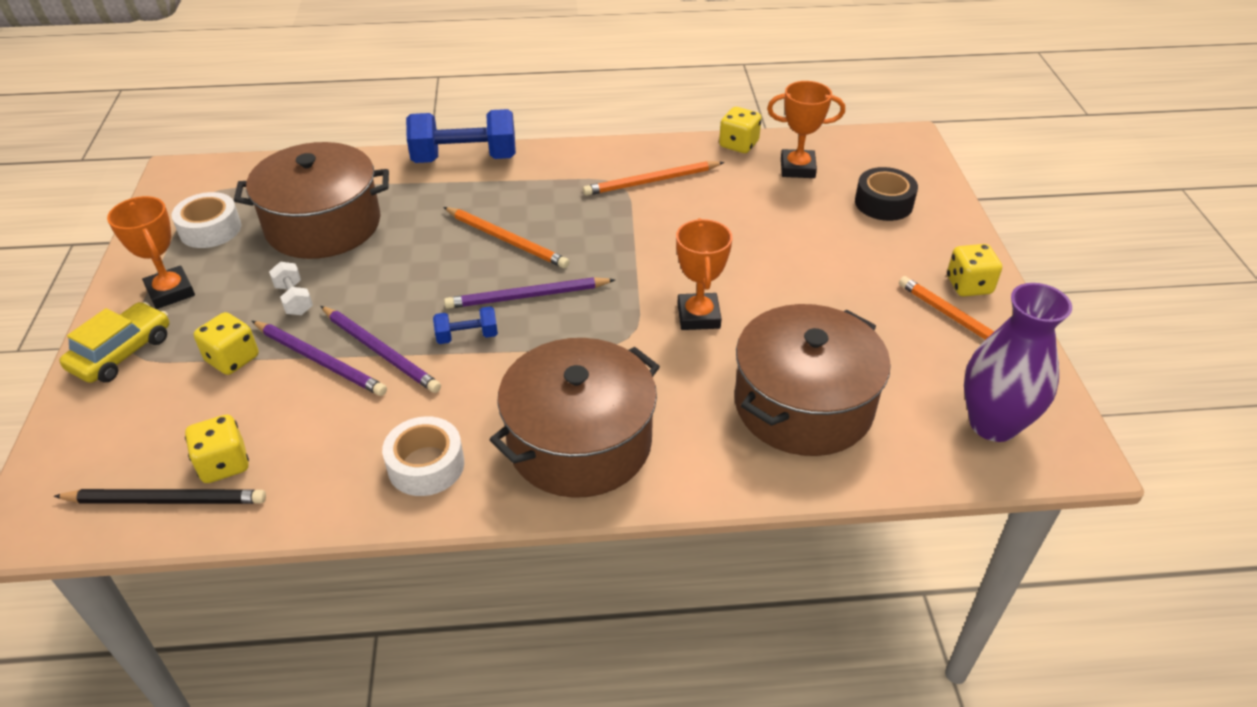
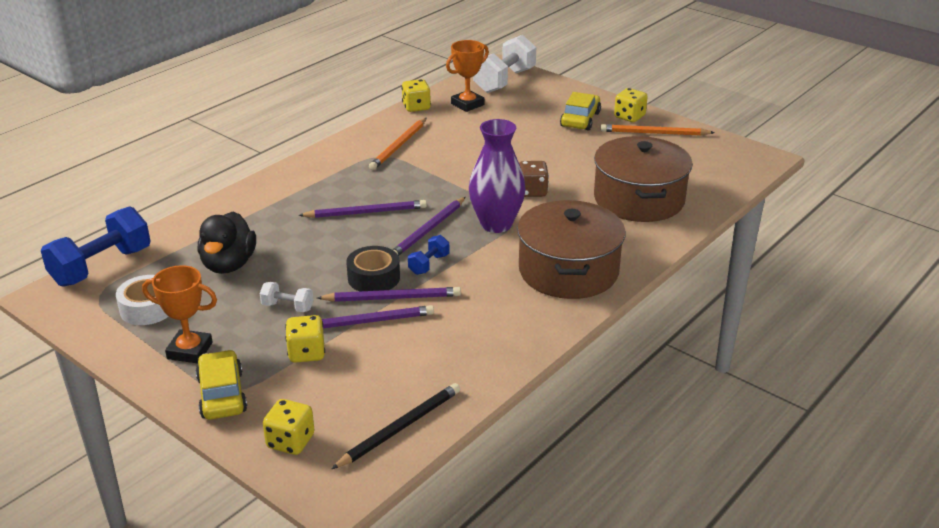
camera: 45 degrees left, 10 degrees down
(224, 464) = (401, 394): yellow dice -> yellow dice (290, 441)
(323, 225) = (229, 264): brown pot -> black duck
(426, 465) = (512, 325): white tape -> none
(465, 158) = (259, 188): blue dumbbell -> blue dumbbell (101, 267)
(506, 240) = (365, 212): orange pencil -> purple pencil
(698, 316) = (532, 191): orange trophy -> brown dice
(883, 203) = (536, 100): black tape -> black tape (373, 278)
(885, 159) = (504, 81): none -> white dumbbell
(899, 255) = (580, 119): none -> yellow car
(993, 424) = (721, 164): purple vase -> purple vase (496, 224)

